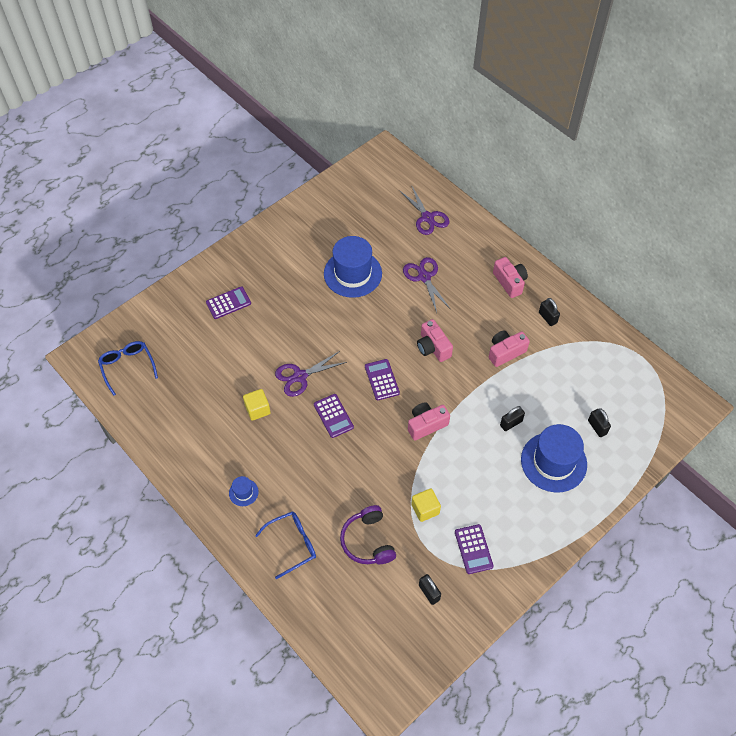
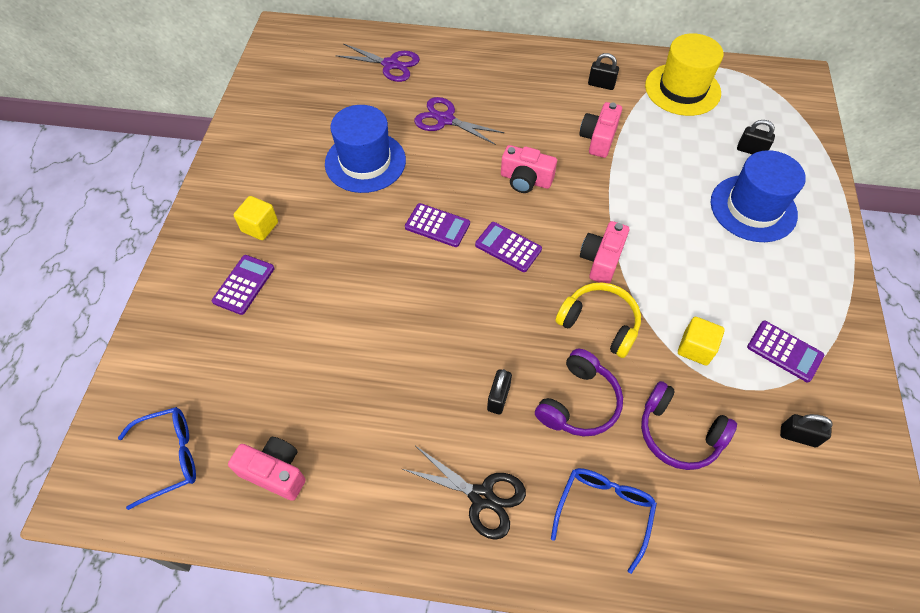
camera: 40 degrees left, 0 degrees up
(127, 366) = (170, 457): blue glasses -> blue glasses turned 135 degrees clockwise
(243, 492) = (482, 497): blue hat -> black scissors
(257, 409) = (400, 381): yellow cube -> yellow cube (260, 227)
(300, 376) = (414, 307): purple scissors -> none
(333, 416) = (496, 323): purple calculator -> purple calculator (437, 225)
(333, 487) = (579, 403): none -> purple headphones
(387, 457) = (599, 323): none -> yellow headphones
(510, 282) = (533, 75): pink camera -> pink camera (275, 472)
(511, 423) = (677, 200): black padlock -> black padlock (498, 398)
(599, 357) = (682, 89): none -> yellow hat

